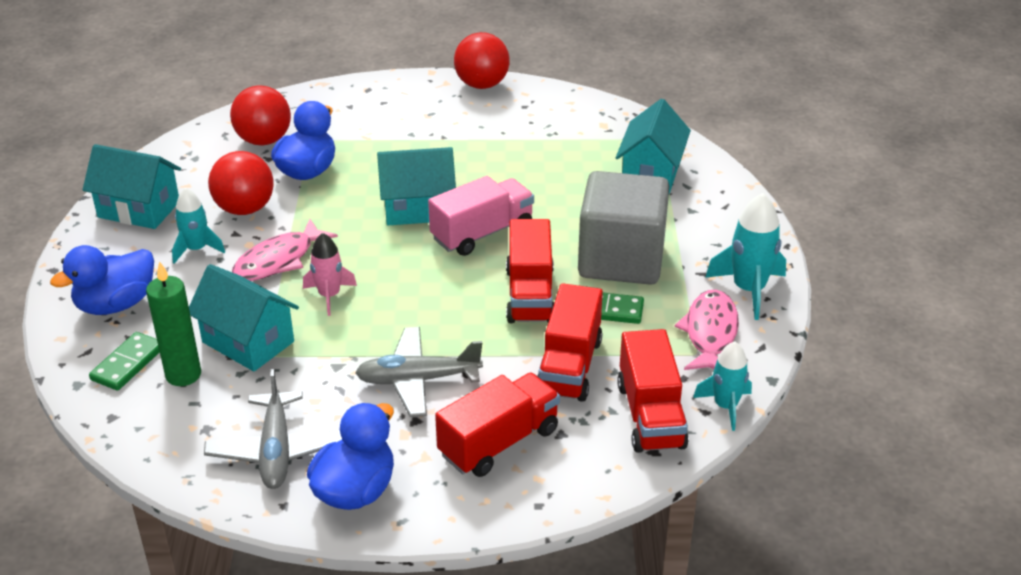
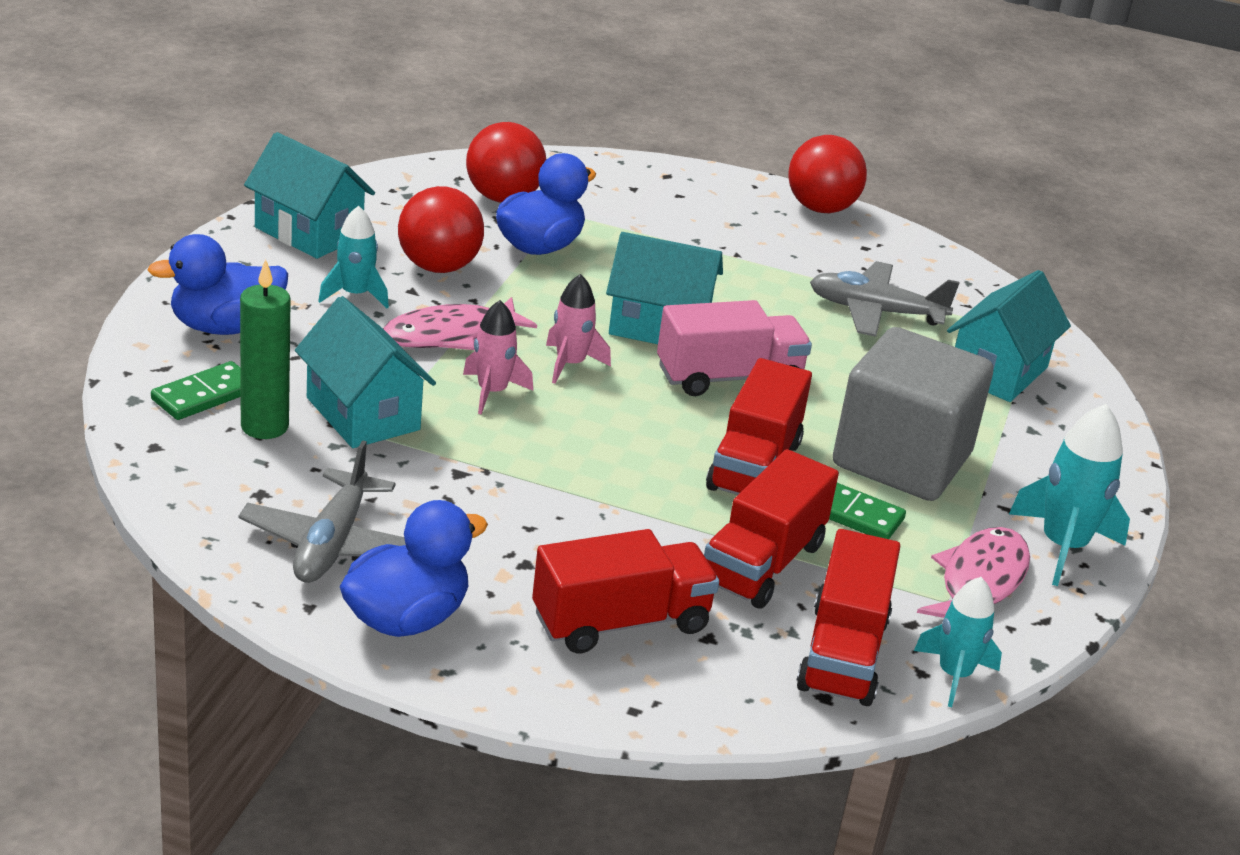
camera: 15 degrees right, 5 degrees down
(372, 257) = (570, 364): none -> pink rocket
(418, 380) = (554, 519): grey plane -> grey plane (875, 312)

